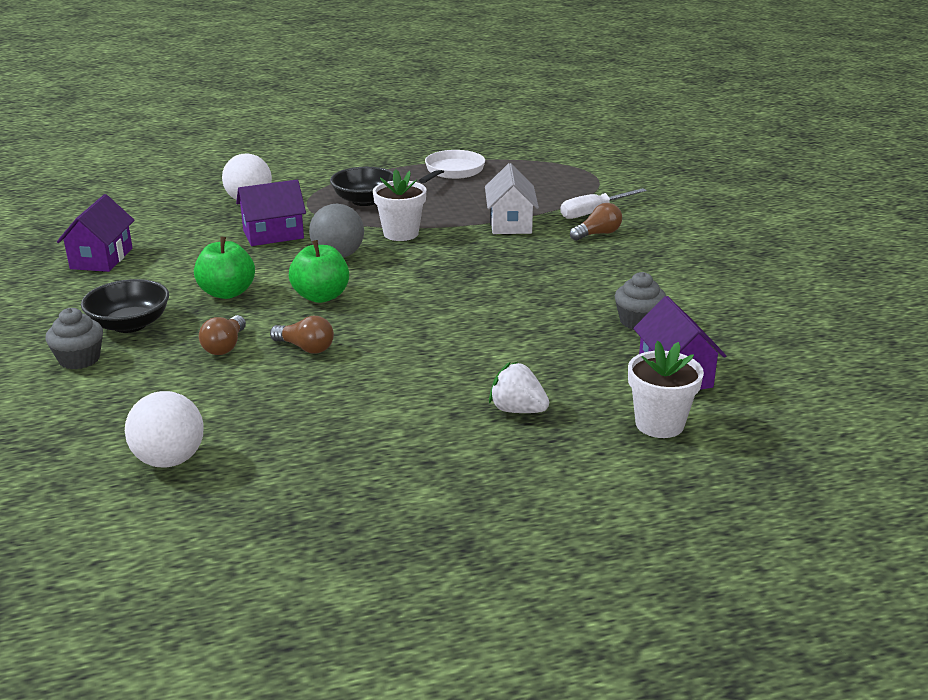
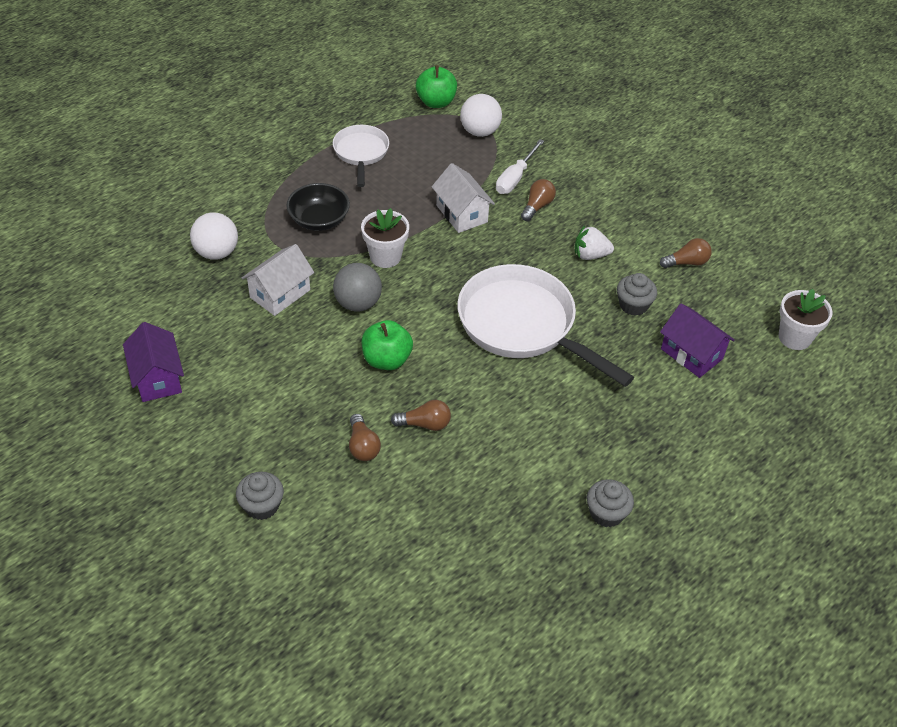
camera: 30 degrees left, 20 degrees up
(130, 324) = (263, 450): black bowl -> none
(169, 460) = (428, 578): white ball -> white ball (480, 132)
(227, 293) = (308, 383): green apple -> green apple (436, 102)
(273, 234) = (280, 294): purple house -> white house
(430, 471) = (606, 513): none -> grey cupcake
(491, 306) = (522, 325): none -> white pan
(517, 410) = (618, 431): white strawberry -> white strawberry (590, 255)
(659, 424) = (713, 409): white flower pot -> white flower pot (794, 337)
(738, 305) = (686, 262): none -> brown light bulb

